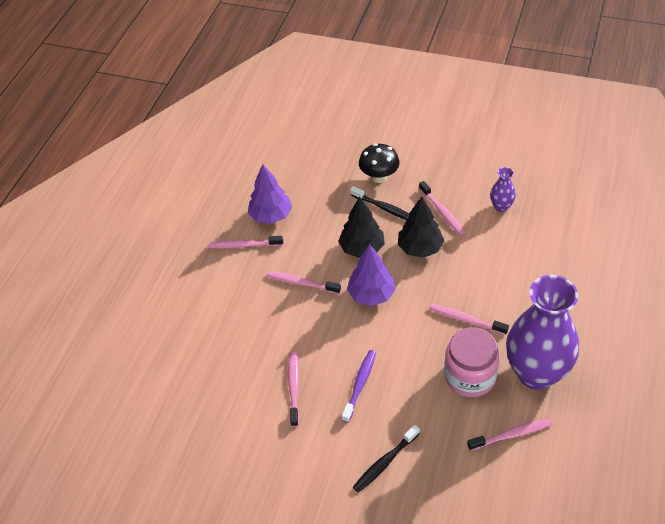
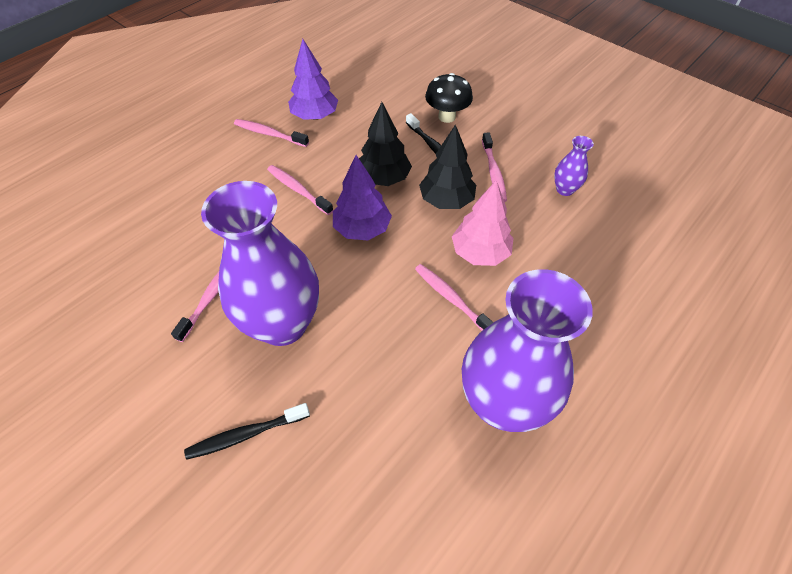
camera: 20 degrees right, 5 degrees up
(360, 385) = (282, 324): purple toothbrush -> purple vase
(467, 279) = (480, 253): none -> pink tree
(470, 376) = (416, 370): pink jar -> none
(511, 435) = (424, 474): pink toothbrush -> none

